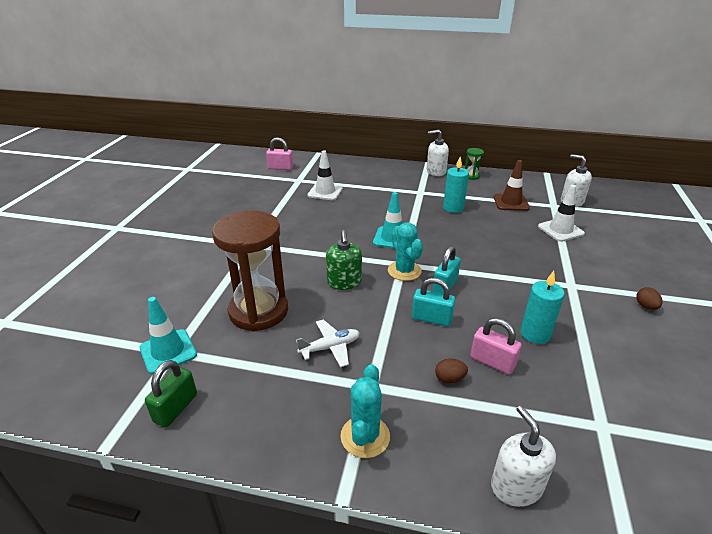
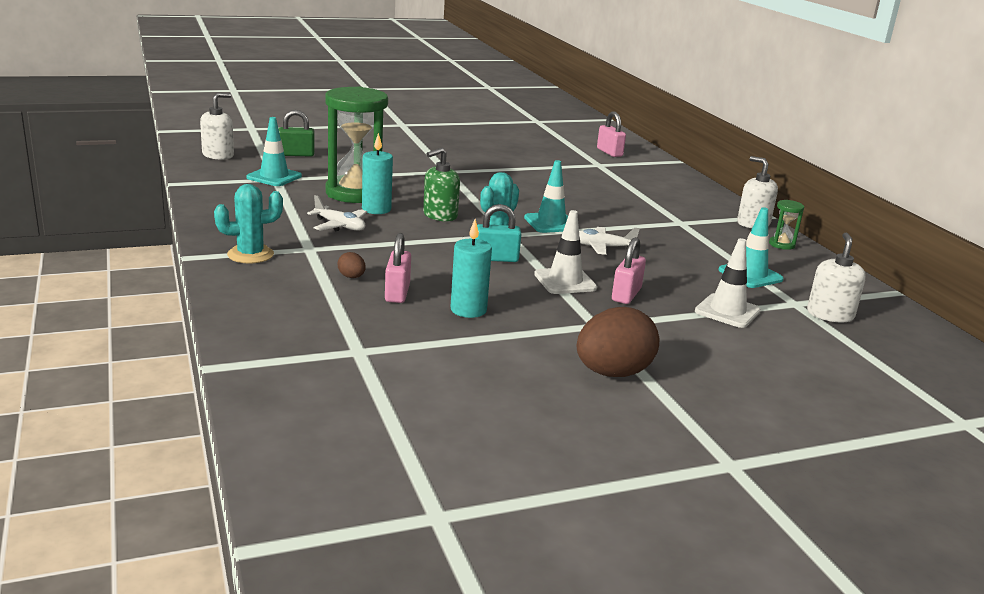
camera: 55 degrees right, 10 degrees down
(176, 408) = (221, 192): green padlock -> green padlock (296, 154)
(258, 311) = (355, 193): brown hourglass -> green hourglass
(325, 192) = (594, 179): white traffic cone -> white traffic cone (565, 281)
(431, 318) = (431, 259): turquoise padlock -> none
(446, 234) = (602, 247): none -> white plane
(453, 208) = (672, 244): turquoise candle -> turquoise candle (376, 209)
(511, 202) = (750, 275): brown traffic cone -> turquoise traffic cone
(516, 486) = (248, 316): white soap dispenser -> white soap dispenser (218, 155)
(527, 255) = (626, 295): none -> pink padlock
(646, 306) = (612, 373): brown egg -> brown egg, size x2.32

